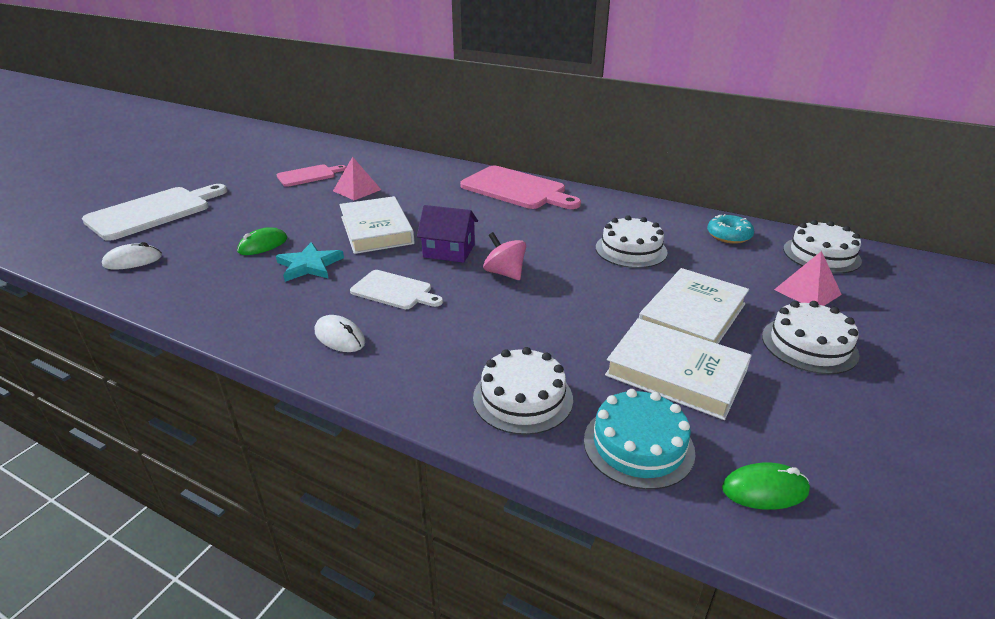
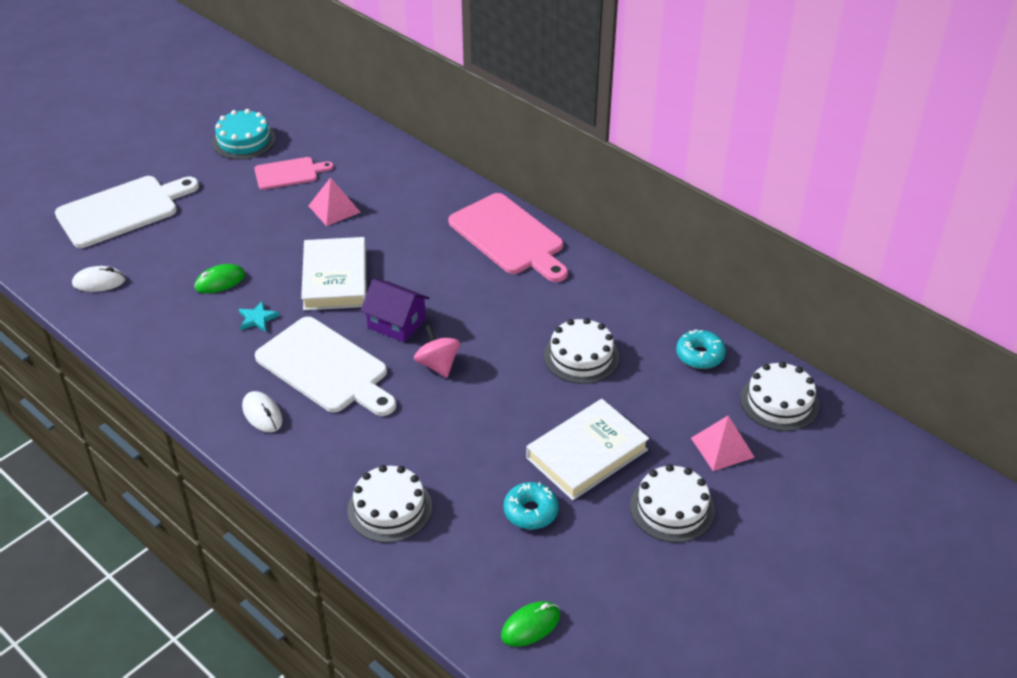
camera: 15 degrees right, 10 degrees up
(309, 265) = (257, 318): turquoise star -> turquoise star, size x0.64
(394, 291) = (326, 368): white cutting board -> white cutting board, size x1.76
(638, 445) = (458, 570): turquoise cake -> turquoise cake (244, 140)
(676, 373) = (531, 511): white book -> turquoise donut
(764, 490) = (530, 626): green mouse -> green mouse turned 45 degrees counterclockwise

